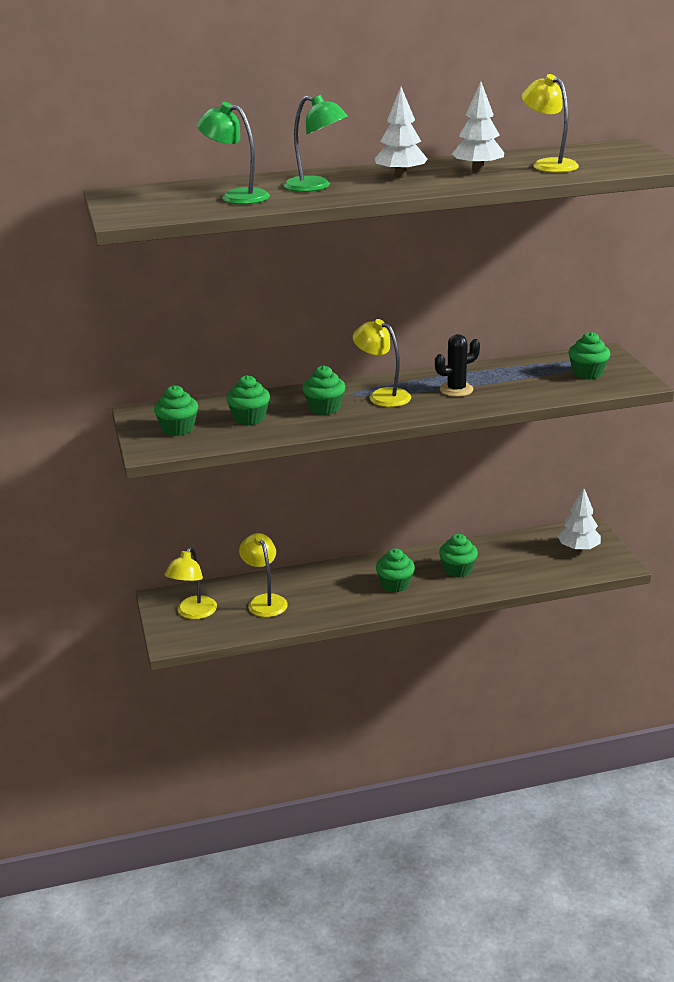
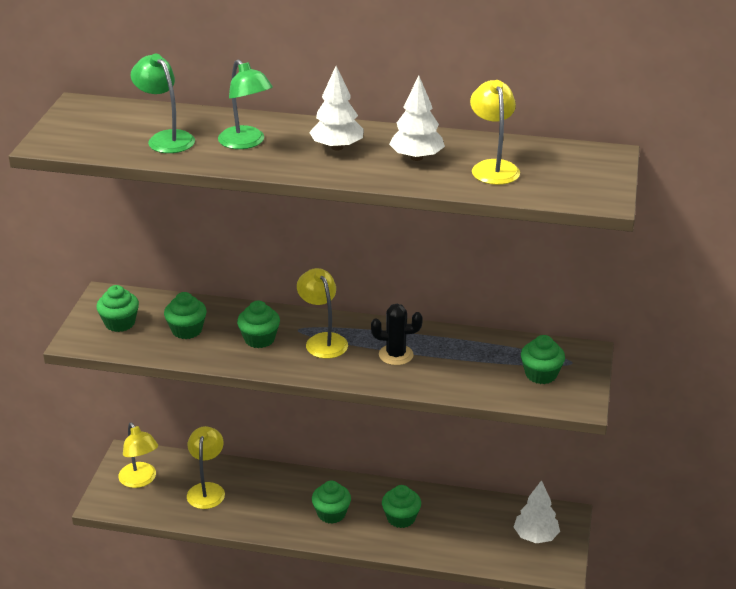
camera: 25 degrees right, 5 degrees up
(193, 613) = (140, 480): yellow lamp -> yellow lamp turned 75 degrees counterclockwise

